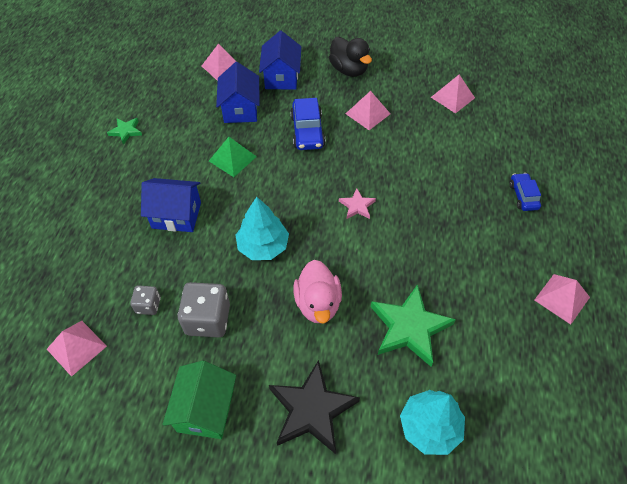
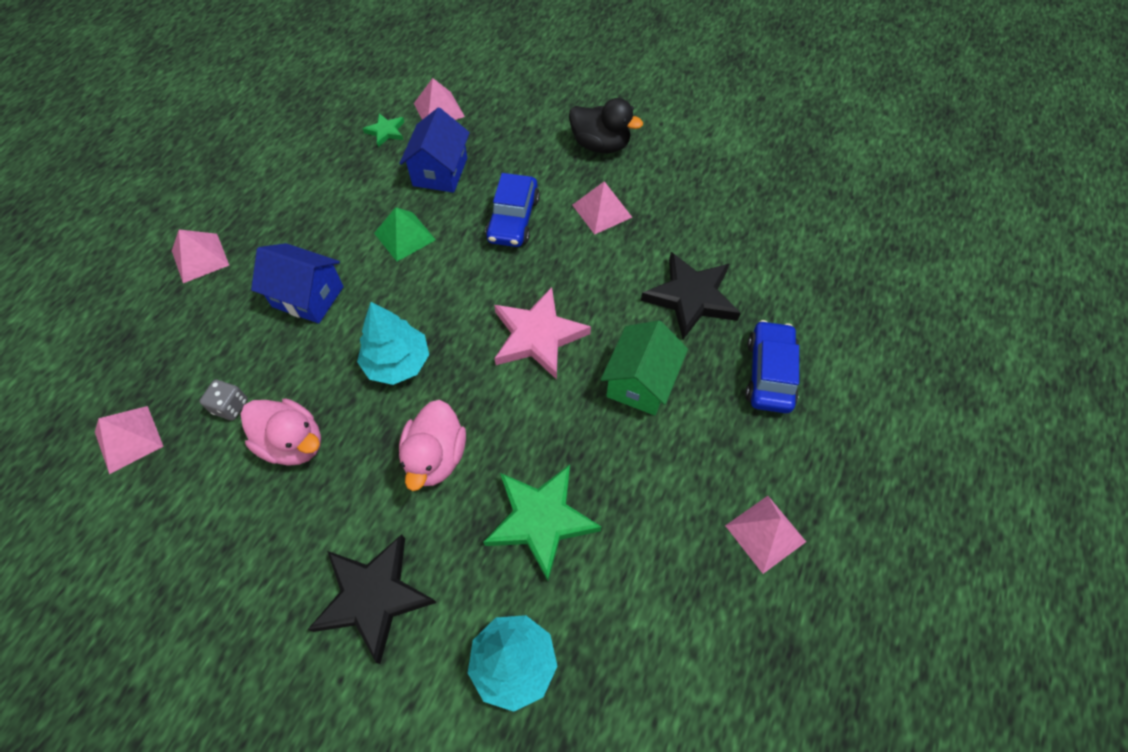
camera: 15 degrees right, 5 degrees up
(126, 131) = (289, 173): green star -> green star (386, 131)
(205, 410) = (246, 560): green house -> green house (640, 382)
(208, 319) = (293, 443): grey dice -> pink duck
(281, 77) = (508, 138): blue house -> none
(349, 70) = (600, 145): black duck -> black duck turned 45 degrees counterclockwise
(357, 206) = (538, 336): pink star -> pink star, size x1.99
(452, 97) = (726, 211): pink pyramid -> pink pyramid (200, 258)
(452, 158) = (691, 298): none -> black star
(523, 196) = (769, 373): blue car -> blue car, size x1.56

